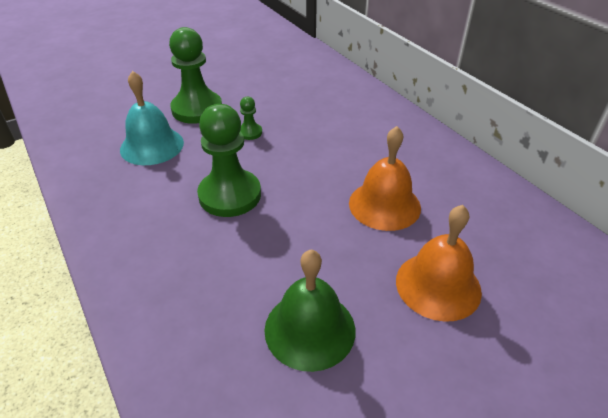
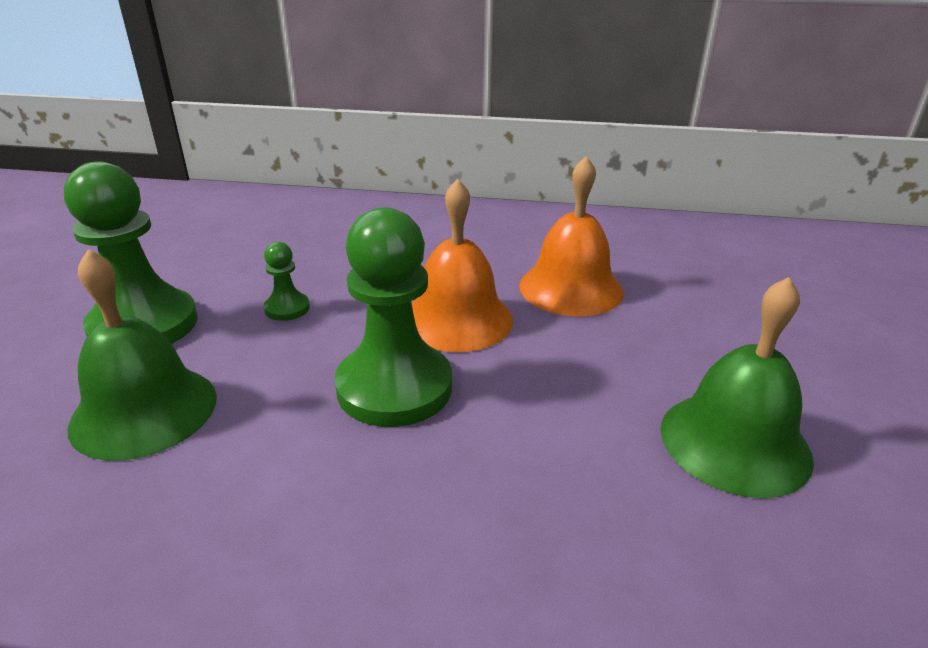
camera: 50 degrees left, 10 degrees down
(152, 146) = (144, 410): turquoise bell -> green bell
(438, 285) = (732, 320): orange bell -> orange bell (457, 319)

